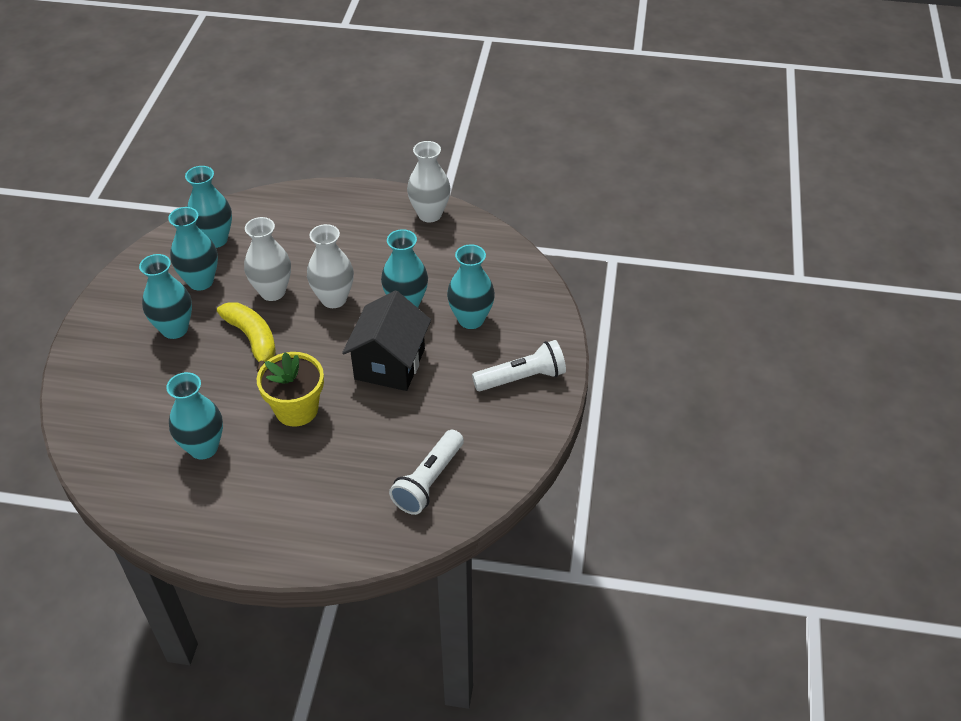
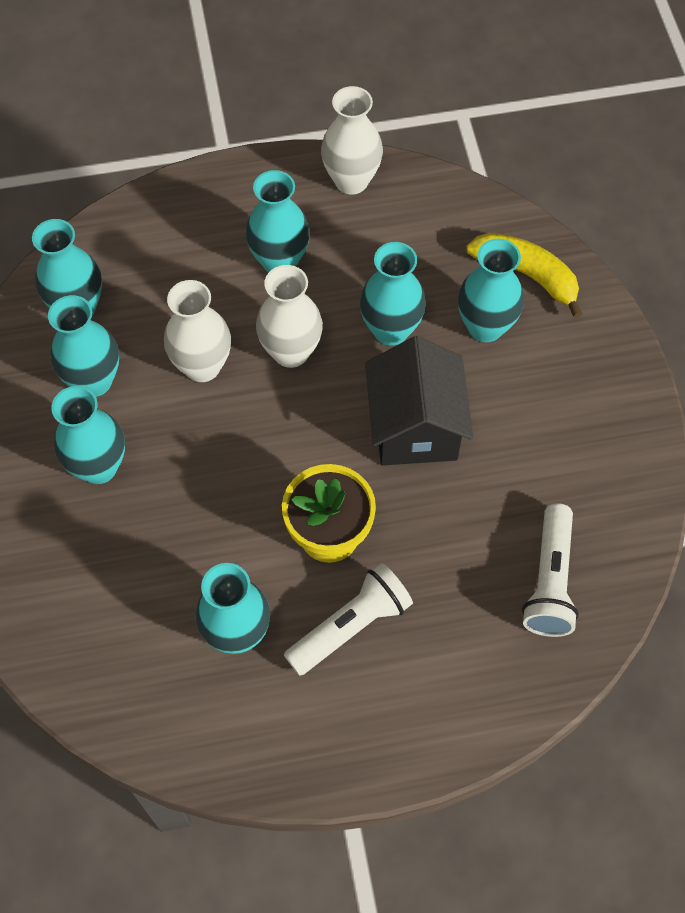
camera: 20 degrees left, 15 degrees up
(252, 339) = (214, 448): yellow banana -> yellow banana (527, 274)
(356, 247) = (279, 261): none -> turquoise vase
(522, 378) = (591, 393): white flashlight -> white flashlight (350, 626)

